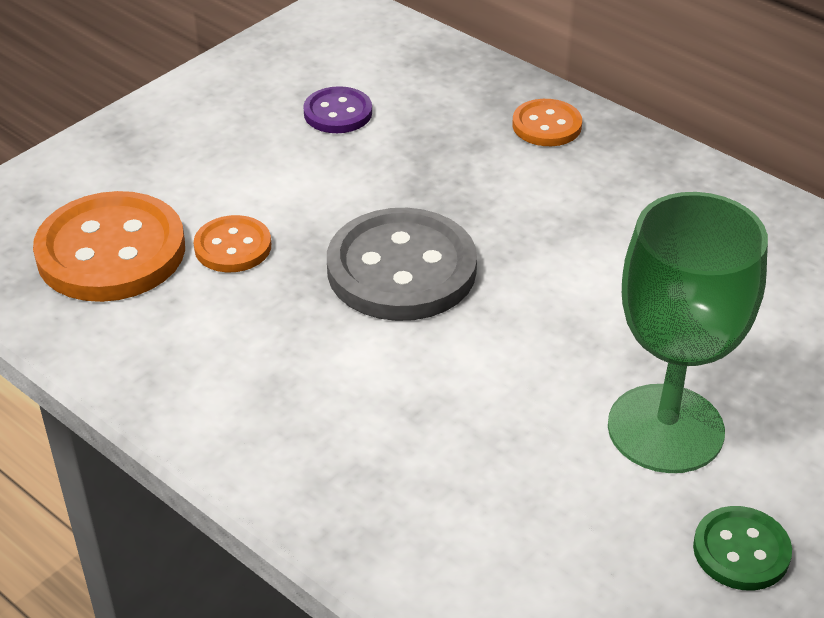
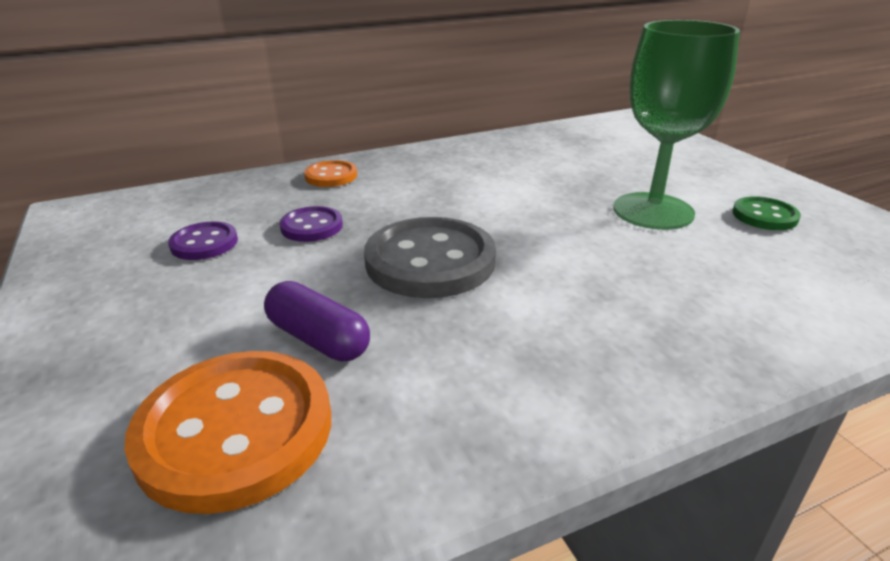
camera: 65 degrees left, 10 degrees down
(233, 247) = (318, 339): orange button -> purple capsule
(416, 163) = (312, 226): none -> purple button

